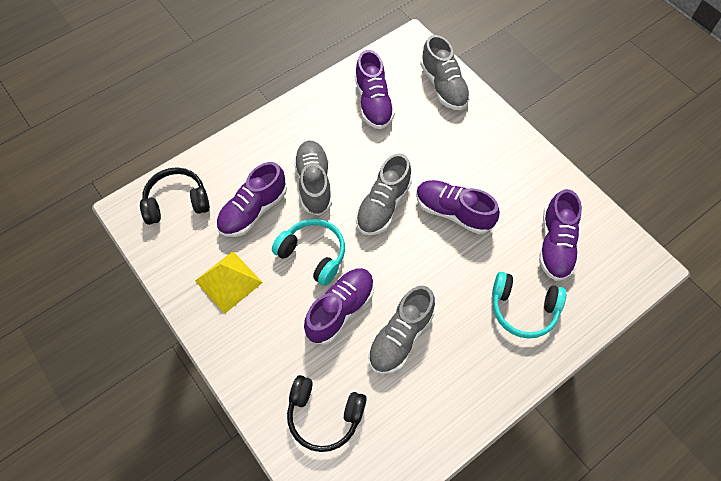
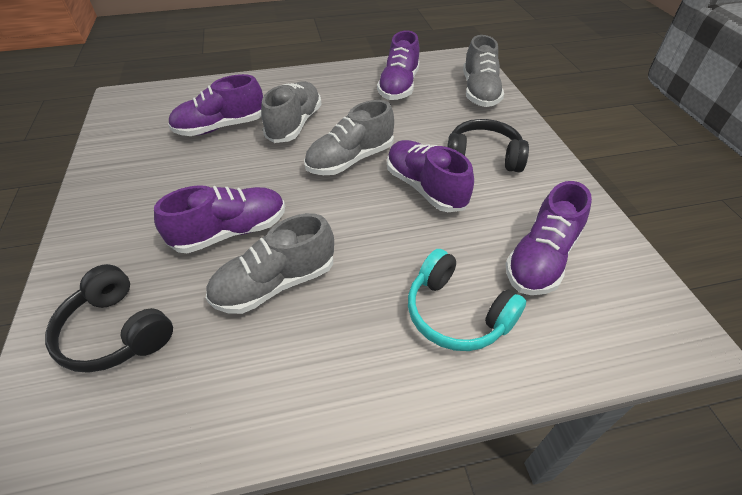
camera: 25 degrees right, 15 degrees down
(177, 202) = (162, 103): black headphones -> black headphones (483, 156)
(228, 281) = (146, 170): yellow pyramid -> none
(313, 254) = (245, 176): turquoise headphones -> none

